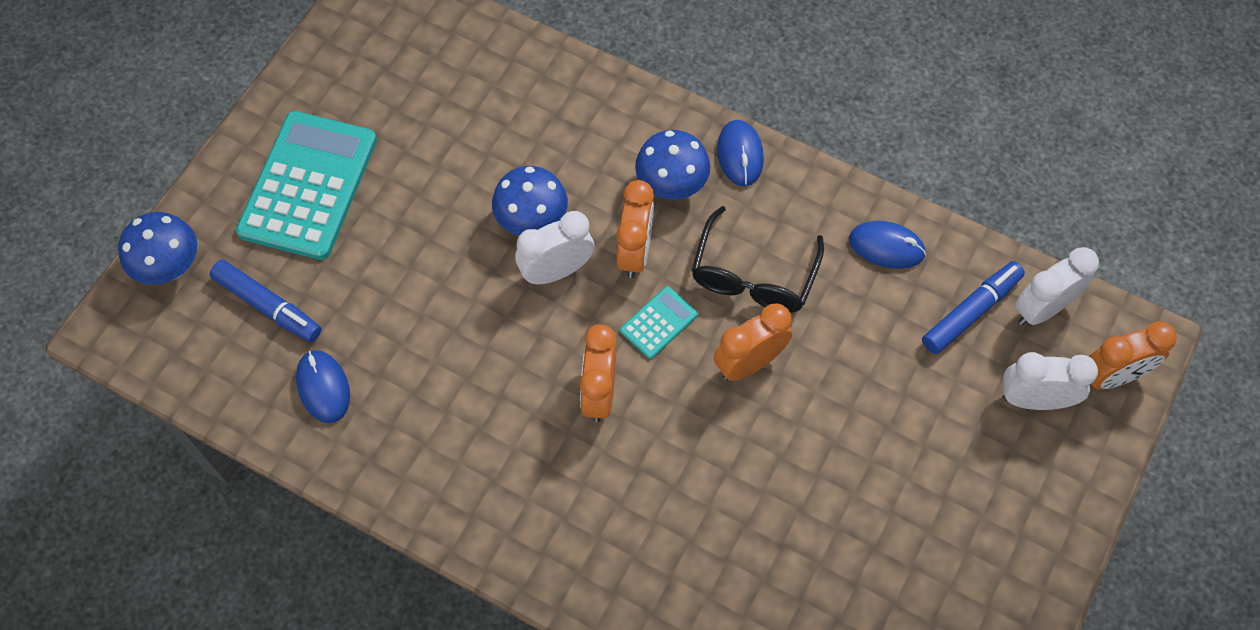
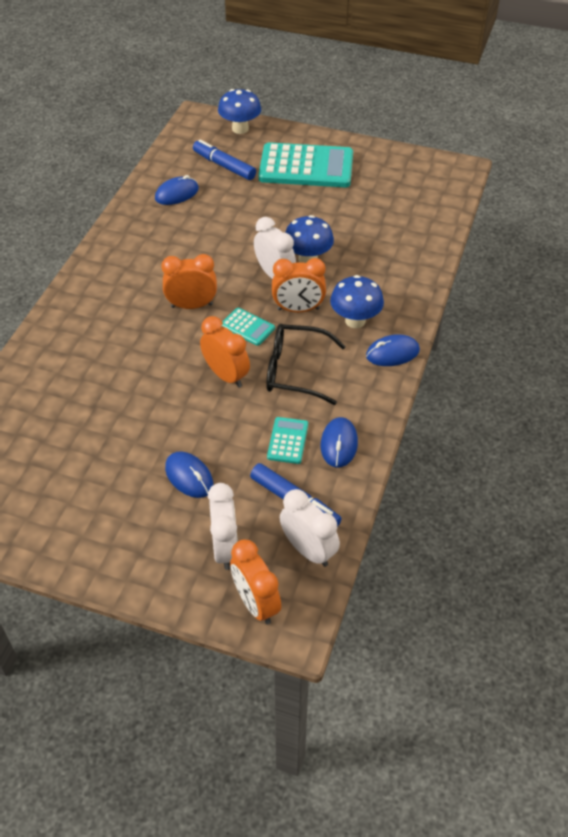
camera: 80 degrees right, 15 degrees down
(268, 306) = (224, 166): blue marker -> blue marker turned 105 degrees clockwise
(874, 304) = (287, 441): none -> turquoise calculator
(920, 430) = (189, 476): none -> blue mouse

